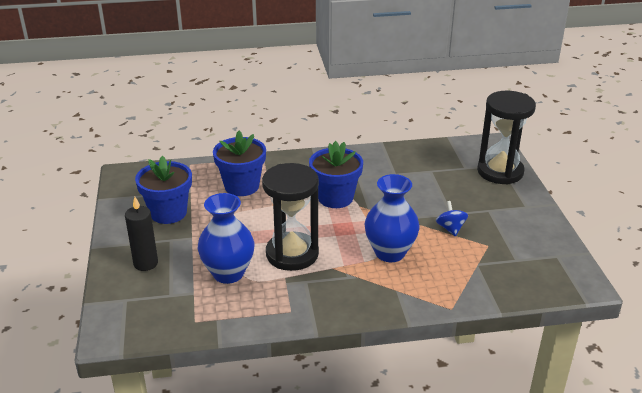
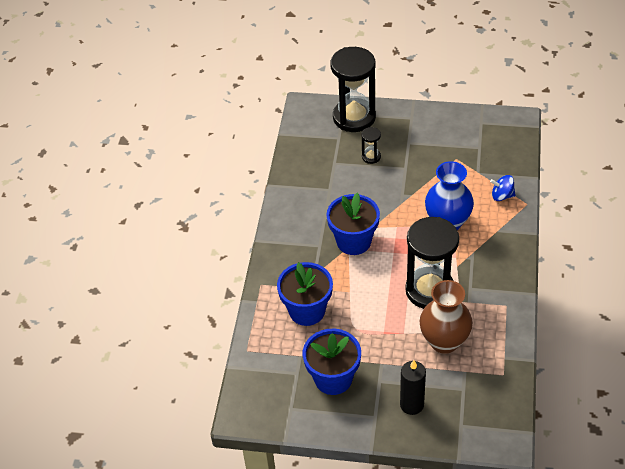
camera: 70 degrees left, 15 degrees up
(228, 273) = (444, 341): blue vase -> brown vase
(450, 228) = (426, 175): blue spinning top -> blue spinning top (502, 196)
(453, 190) = (371, 157): none -> black hourglass

